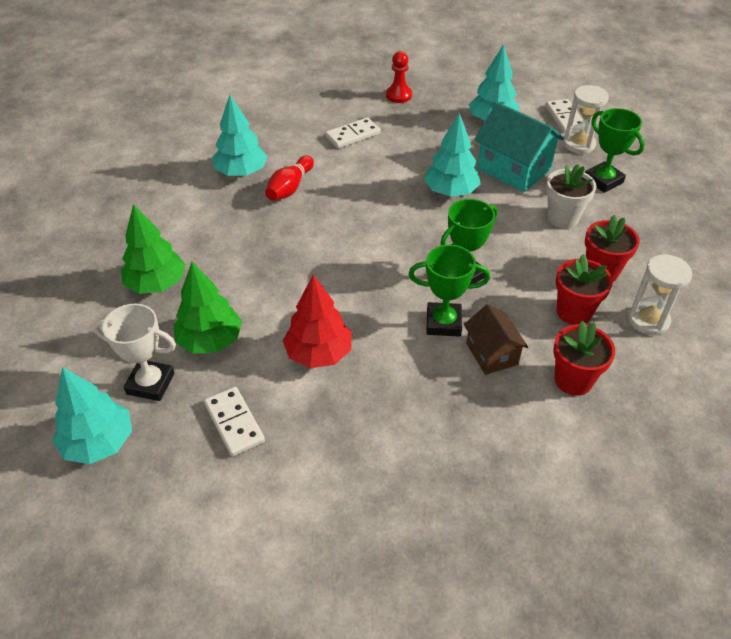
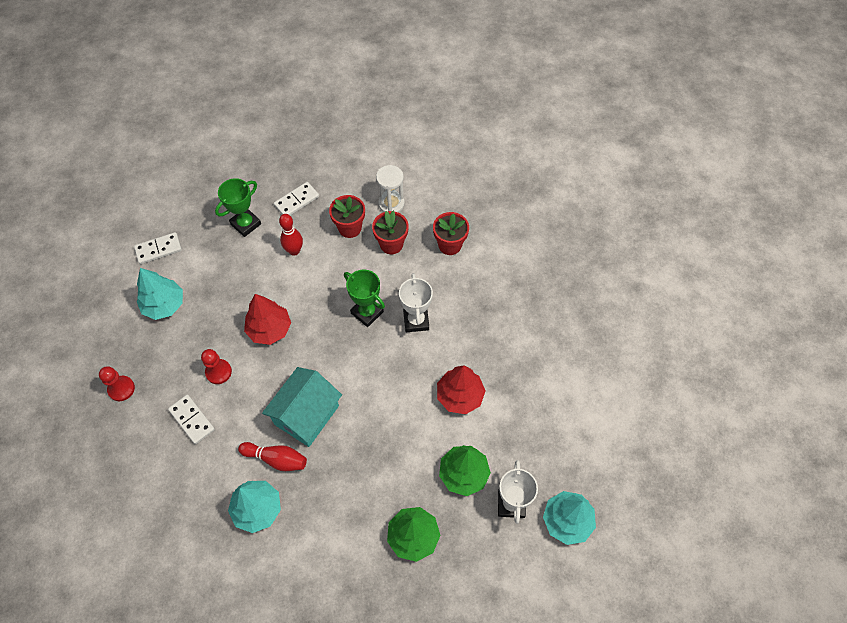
camera: 100 degrees left, 15 degrees up
(234, 423) = (529, 436): white domino -> white domino (296, 201)
(403, 153) = (218, 372): none -> red pawn
(443, 323) = (416, 320): green trophy -> white trophy
(450, 191) = (269, 329): turquoise tree -> red tree
(492, 354) = (437, 290): brown house -> none
(513, 169) = (236, 285): turquoise house -> turquoise house (306, 415)
(562, 218) = (294, 251): white flower pot -> red bowling pin
(579, 144) = (197, 239): white hourglass -> none

